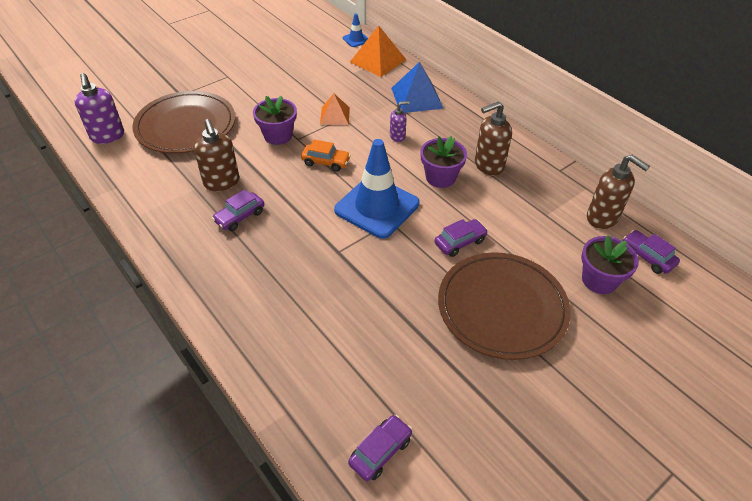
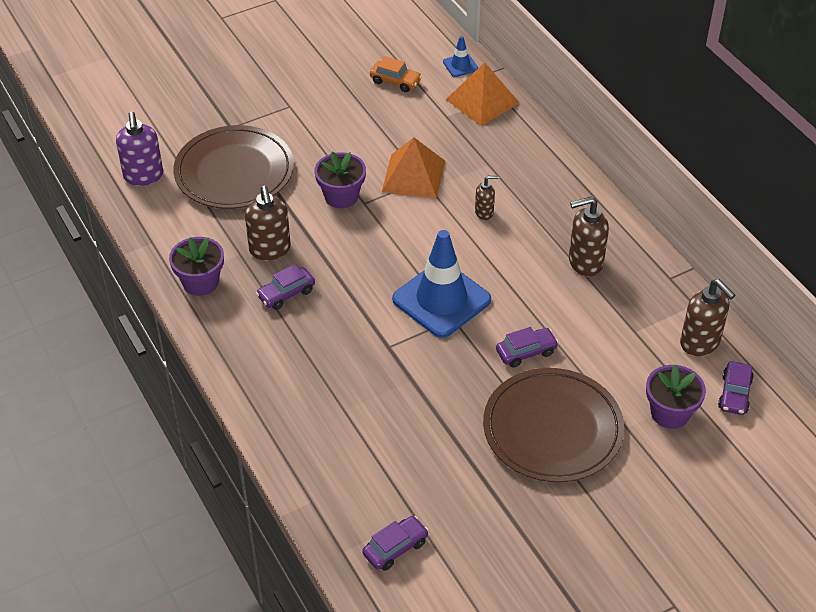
camera: 10 degrees right, 0 degrees up
(326, 162) = (392, 237): orange car -> orange car (395, 81)
(335, 115) = (413, 176): orange pyramid -> orange pyramid, size x1.58
(397, 136) = (484, 212): purple soap dispenser -> brown soap dispenser
(417, 98) = (520, 161): blue pyramid -> none
(440, 177) = (523, 271): purple flower pot -> purple flower pot (200, 282)
(647, 257) = (734, 394): purple car -> purple car turned 135 degrees counterclockwise

